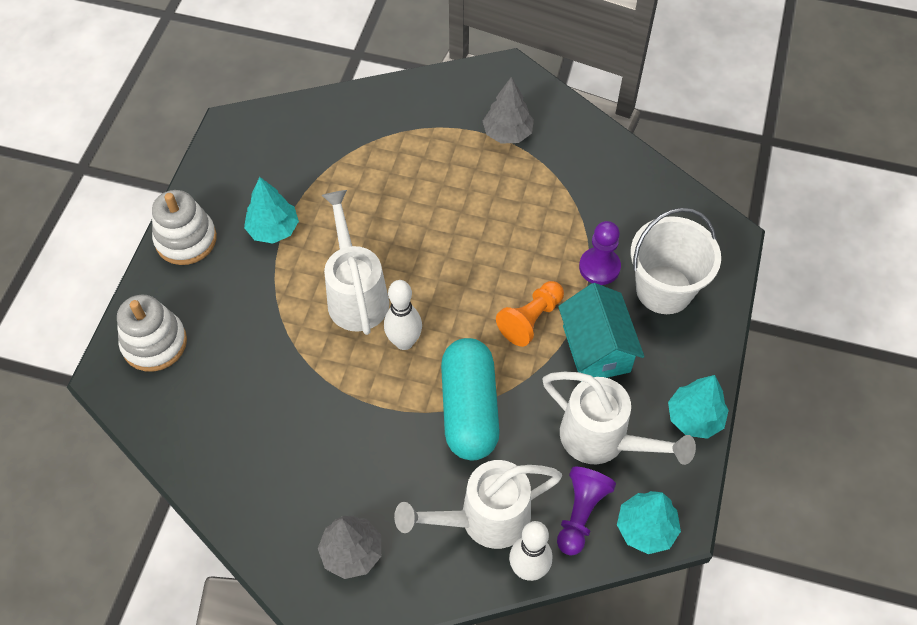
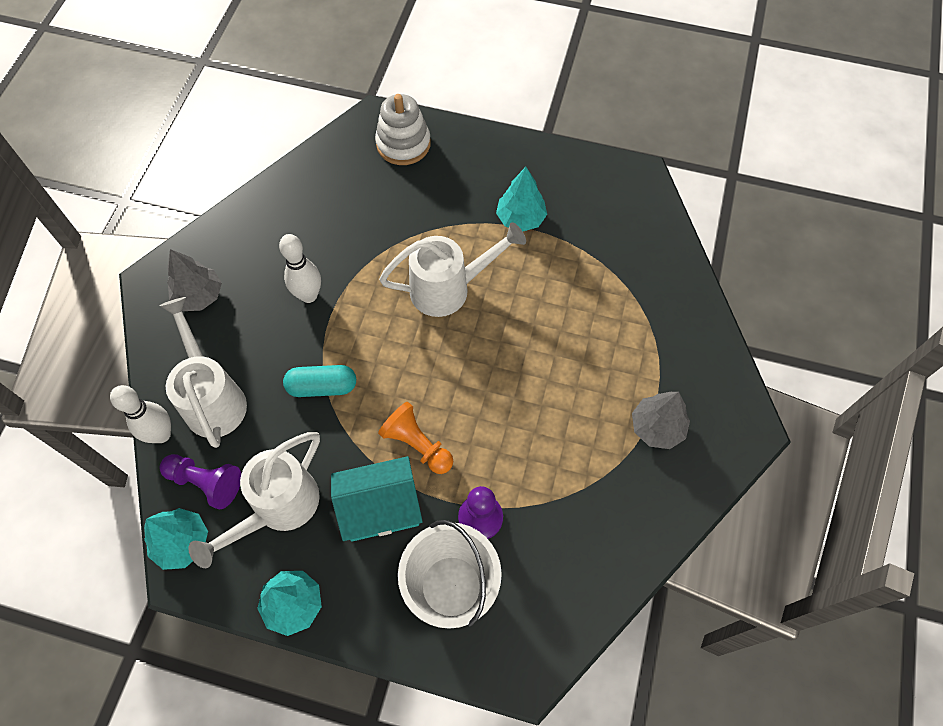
camera: 90 degrees right, 5 degrees up
(186, 239) = (507, 154): white stacking toy -> none
(404, 342) = (396, 330): white bowling pin -> white bowling pin (309, 295)
(469, 409) = (322, 387): turquoise capsule -> turquoise capsule, size x0.60

